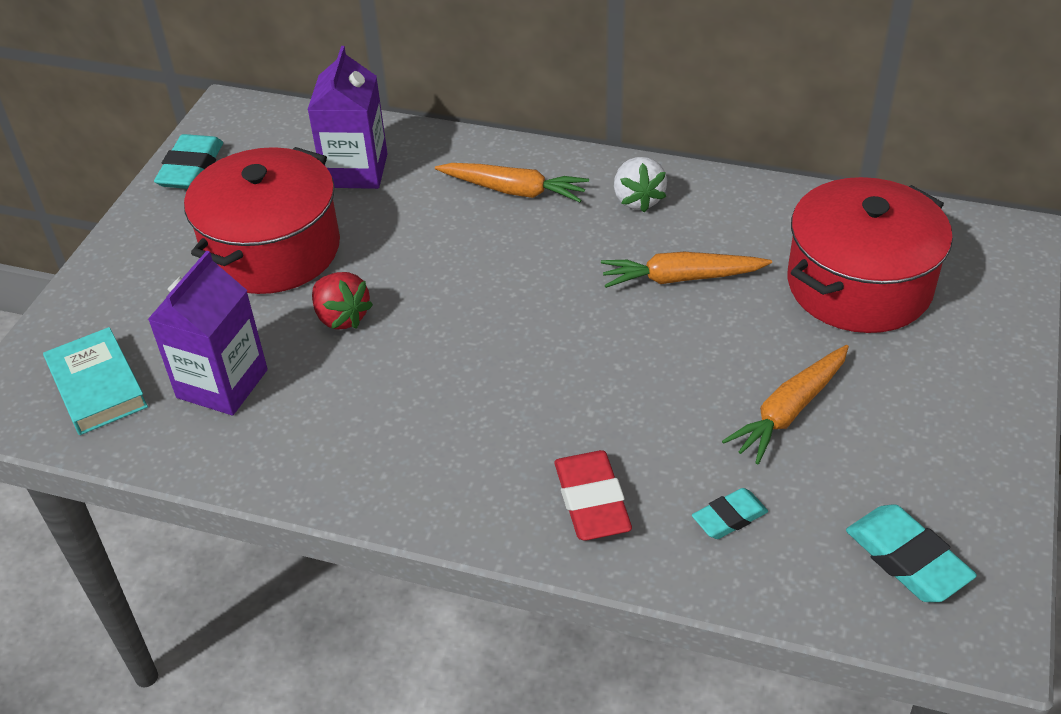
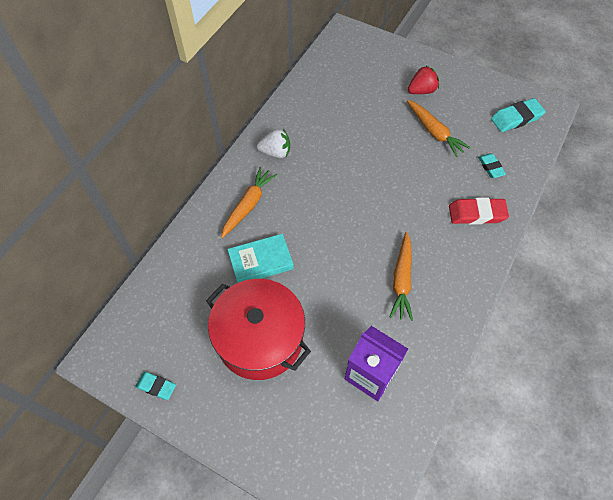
camera: 80 degrees left, 15 degrees up
(97, 386) = (359, 450): turquoise book -> turquoise book (261, 261)
(191, 168) = (156, 386): turquoise eraser -> turquoise eraser, size x0.62
(341, 317) = (330, 305): red strawberry -> red strawberry (421, 91)
(355, 170) = (198, 284): purple carton -> none
(681, 278) = (340, 149): orange carrot -> orange carrot (401, 280)
(859, 285) = (362, 87): red pot -> none

